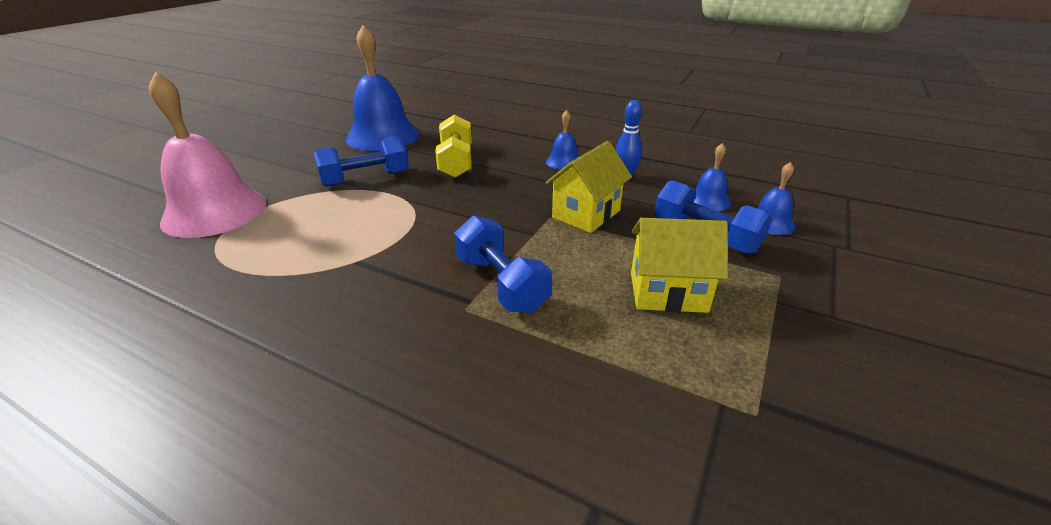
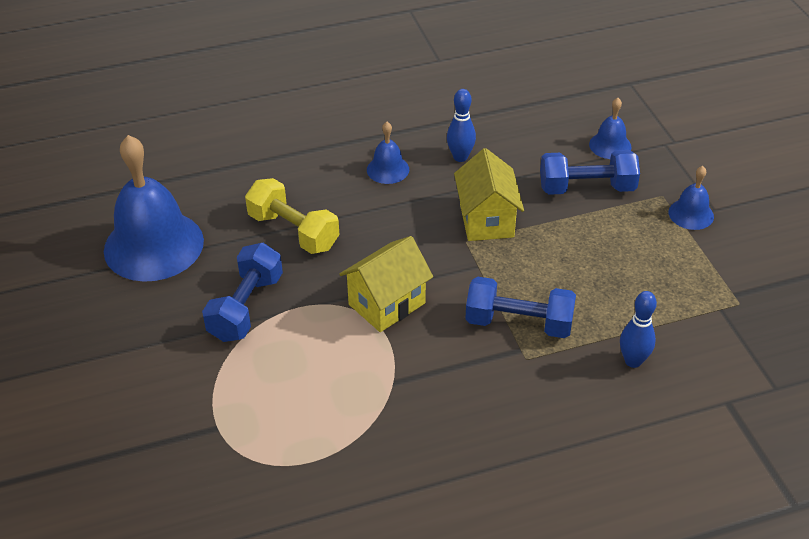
camera: 45 degrees left, 10 degrees up
(215, 212) = (177, 439): pink bell -> none
(551, 379) = (633, 361): none -> blue bowling pin
(668, 292) = (619, 255): yellow house -> yellow house (387, 304)
(708, 200) = (549, 147): blue bell -> blue bell (691, 214)

